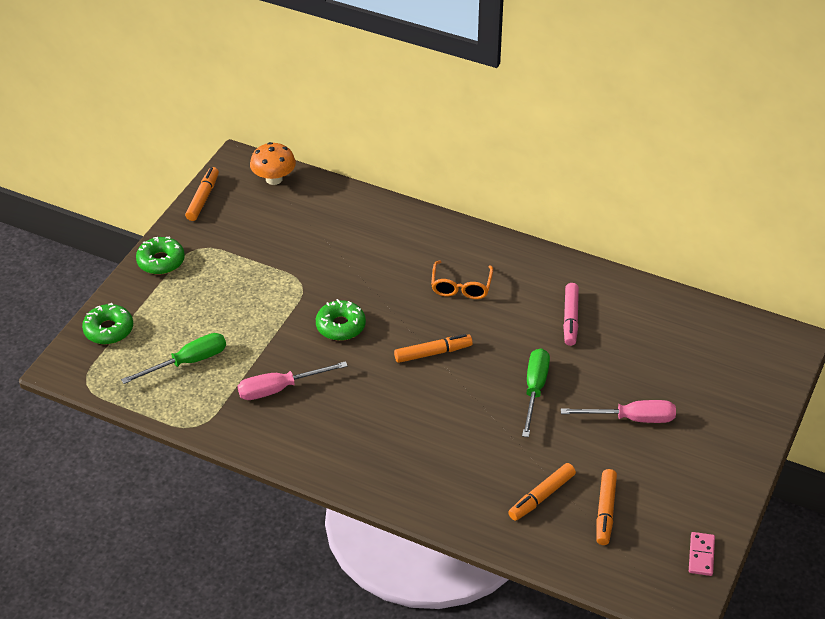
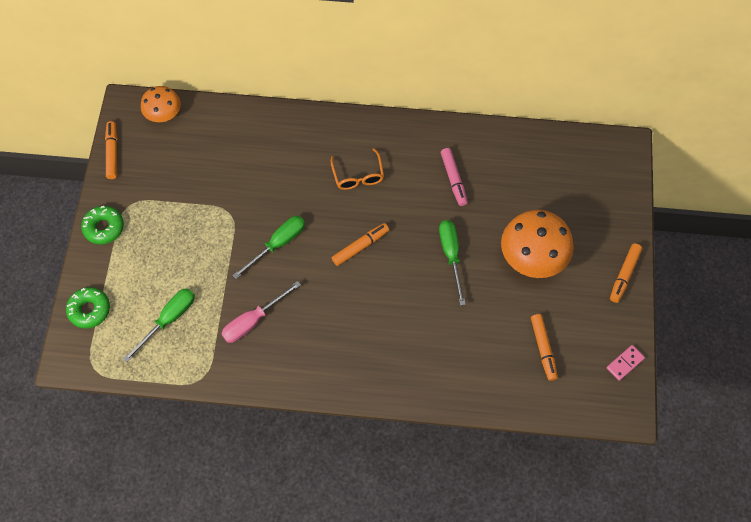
camera: 20 degrees left, 20 degrees up
(340, 326) = (277, 244): green donut -> green screwdriver
(541, 496) = (492, 352): orange marker -> orange marker (624, 275)
(631, 418) = (532, 258): pink screwdriver -> orange mushroom
(701, 555) = (625, 363): pink domino -> pink domino turned 60 degrees clockwise

